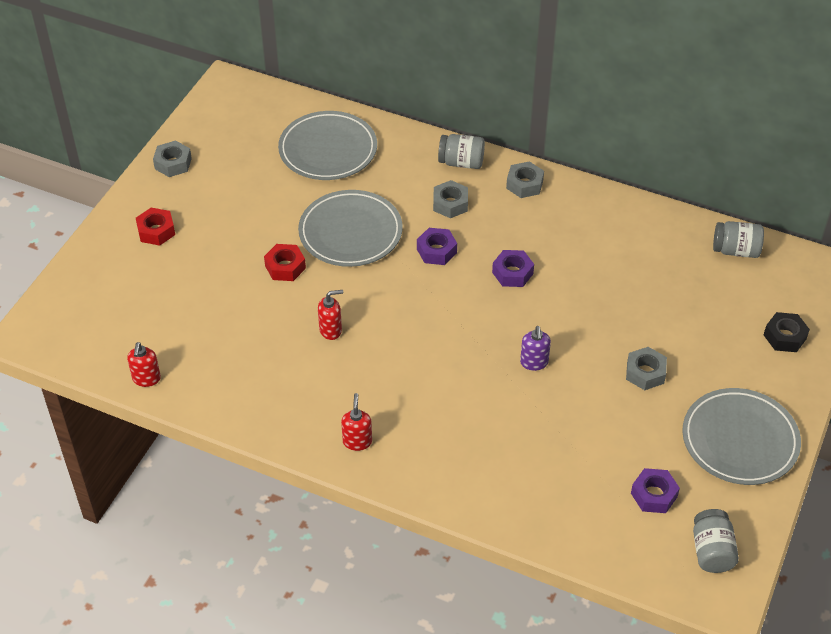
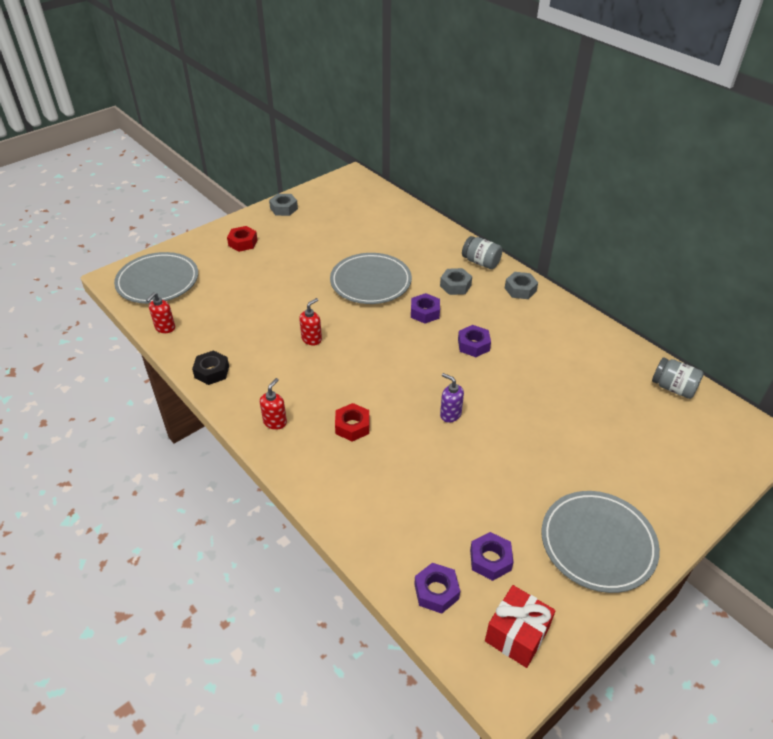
camera: 25 degrees right, 5 degrees down
(285, 267) = (310, 289): red nut -> red nut (352, 426)
(328, 150) = (391, 229): grey plate -> grey plate (158, 281)
(331, 330) = (312, 339): red soap dispenser -> red soap dispenser turned 60 degrees counterclockwise
(534, 363) = (450, 414): purple soap dispenser -> purple soap dispenser turned 105 degrees clockwise
(622, 544) = (436, 591): none -> purple nut
(645, 373) = (540, 455): grey nut -> none
(711, 551) = (517, 635): grey jar -> red gift
(784, 336) = (686, 471): black nut -> black nut (212, 372)

